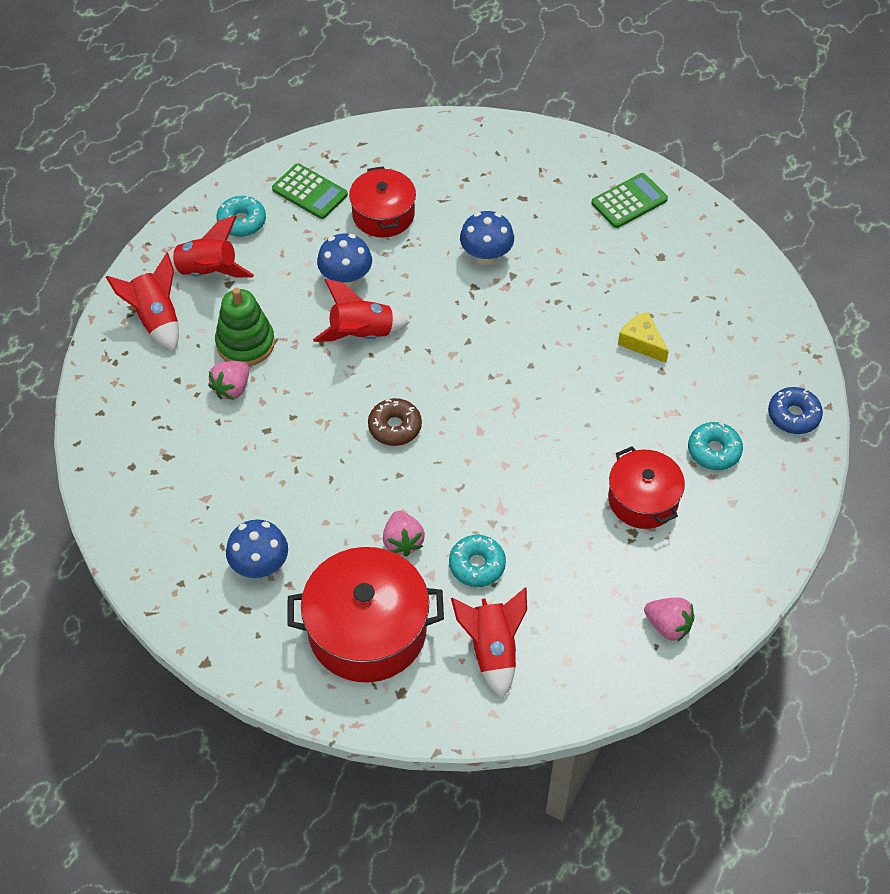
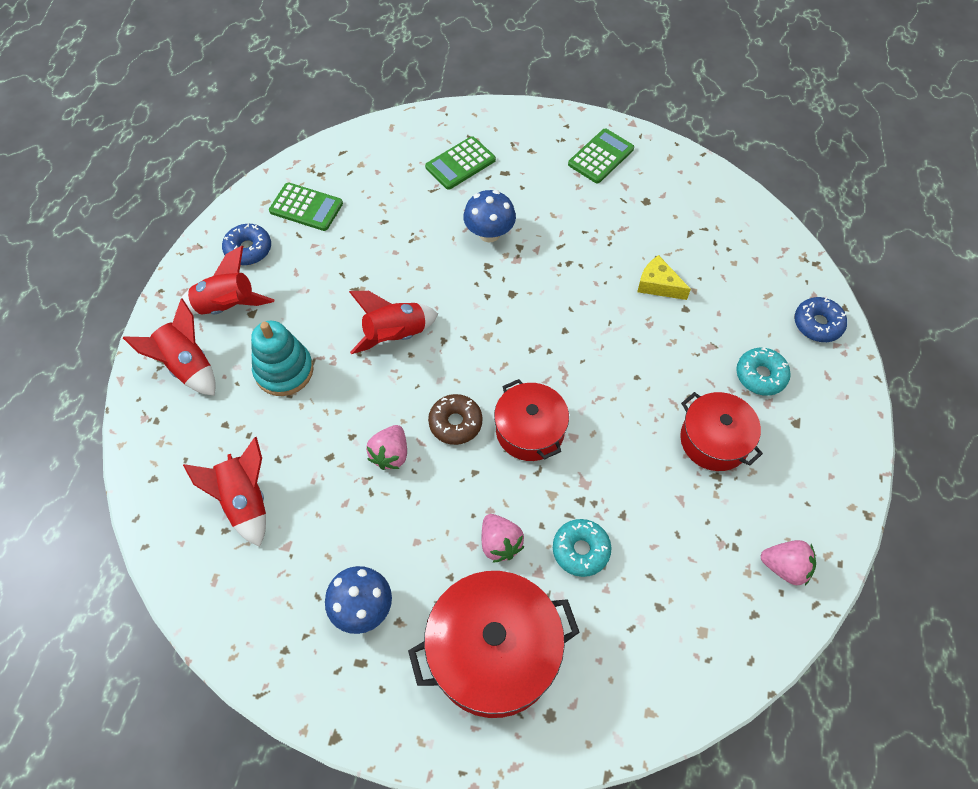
camera: 15 degrees left, 5 degrees up
(232, 388) = (283, 421): pink strawberry -> pink strawberry (390, 454)
(242, 222) = (248, 249): turquoise donut -> blue donut
(245, 343) = (284, 371): green stacking toy -> turquoise stacking toy
(346, 278) = (364, 283): blue mushroom -> none
(383, 214) = (382, 214): red pot -> red pot (530, 430)
(479, 179) = (460, 164): none -> green calculator
(492, 650) = (626, 640): red rocket -> red rocket (245, 501)

